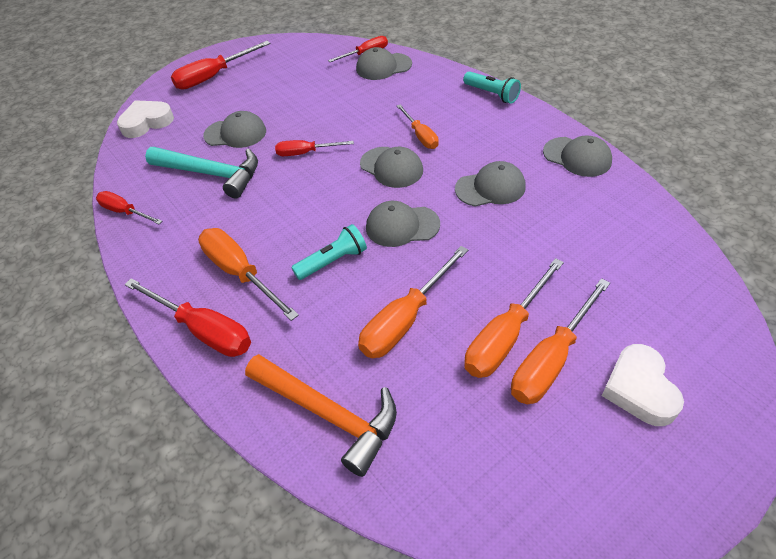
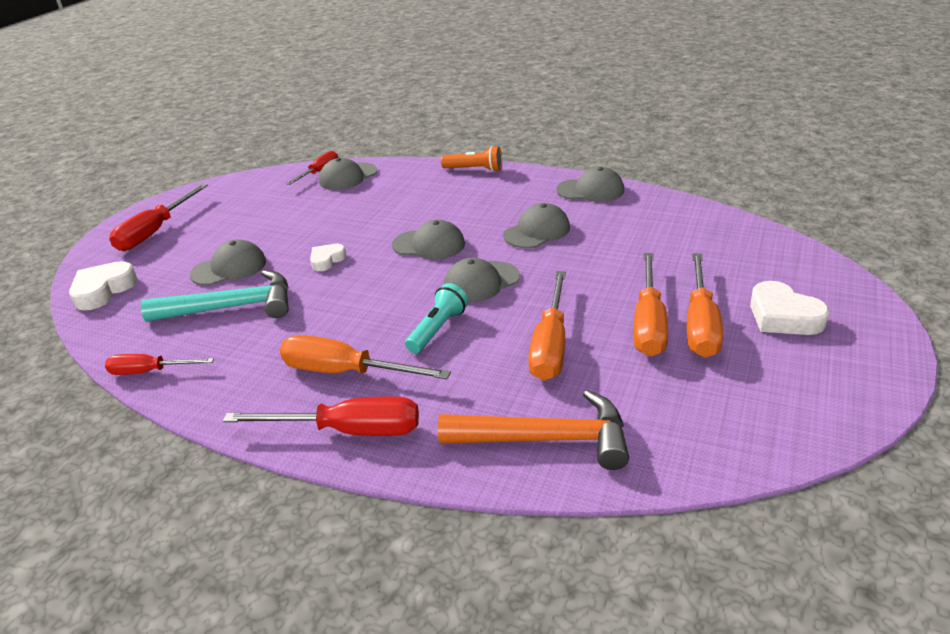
camera: 30 degrees left, 15 degrees down
(305, 153) = (327, 260): red screwdriver -> white heart
(420, 136) = (435, 215): orange screwdriver -> none
(491, 94) = (474, 169): turquoise flashlight -> orange flashlight

